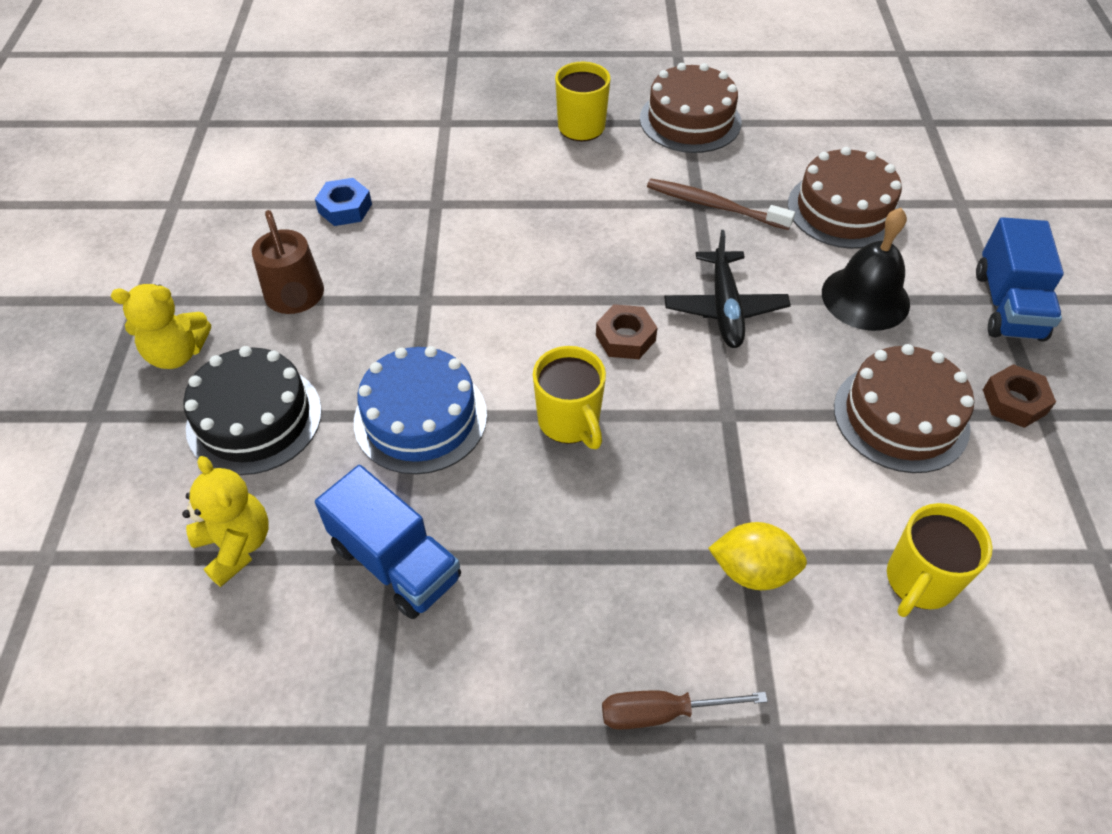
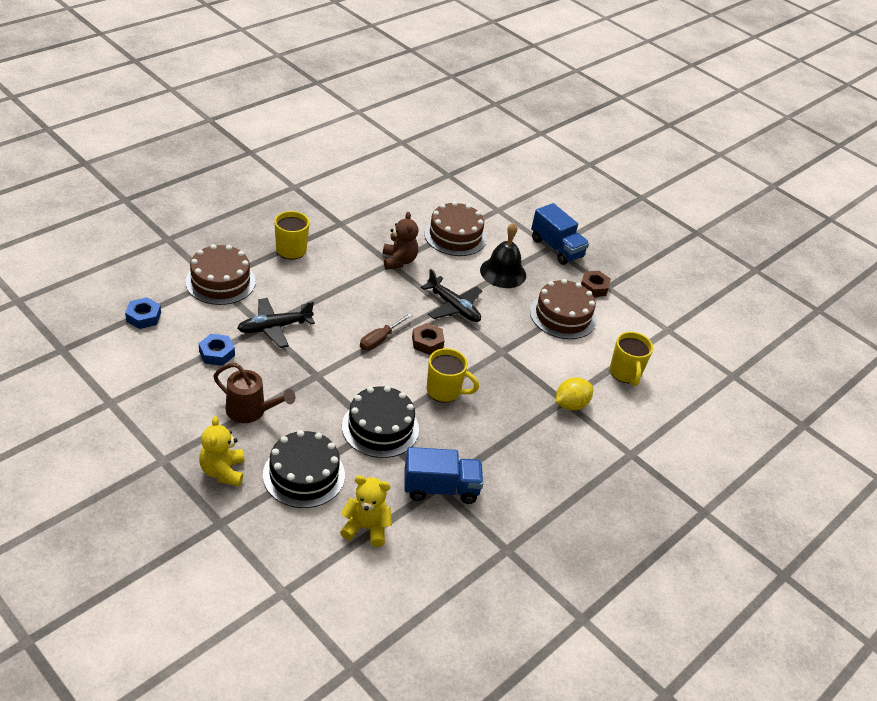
camera: 50 degrees left, 10 degrees down
(177, 354) = (223, 471): yellow teddy bear -> yellow teddy bear turned 135 degrees clockwise
(321, 127) = (143, 317): none -> blue nut
(420, 418) = (380, 427): blue cake -> black cake
(447, 211) = (274, 327): none -> black plane
(661, 713) = (592, 472): brown screwdriver -> brown screwdriver (380, 340)
(690, 120) = (341, 222): brown cake -> brown cake (220, 281)
(714, 206) = (399, 261): brown toothbrush -> brown teddy bear

